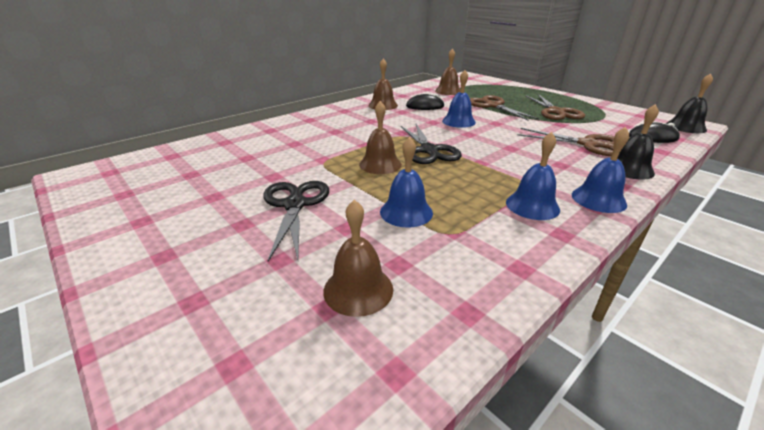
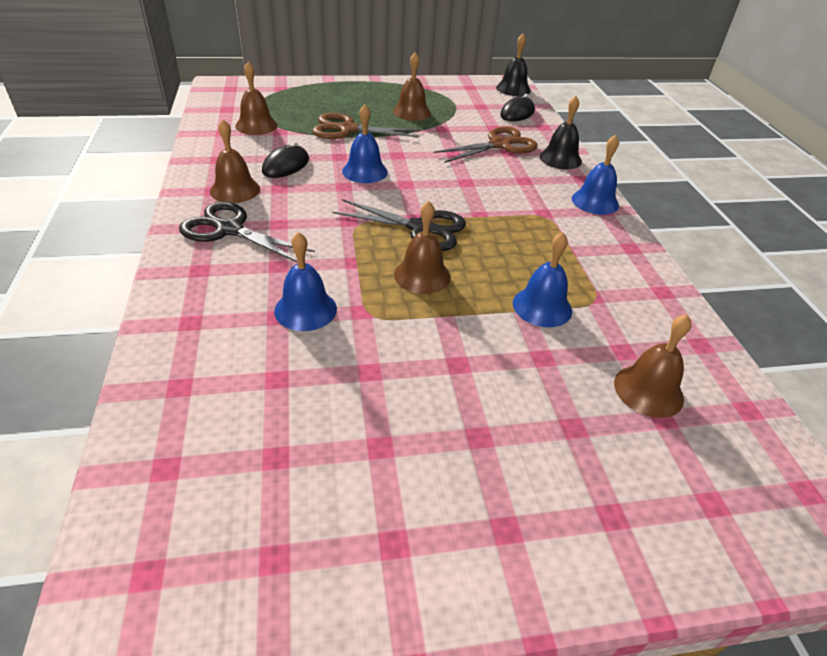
camera: 60 degrees left, 10 degrees up
(295, 205) = (466, 378): black scissors -> black scissors (229, 230)
(532, 205) = (582, 235): blue bell -> blue bell (305, 309)
(556, 112) = (411, 112): brown scissors -> brown bell

